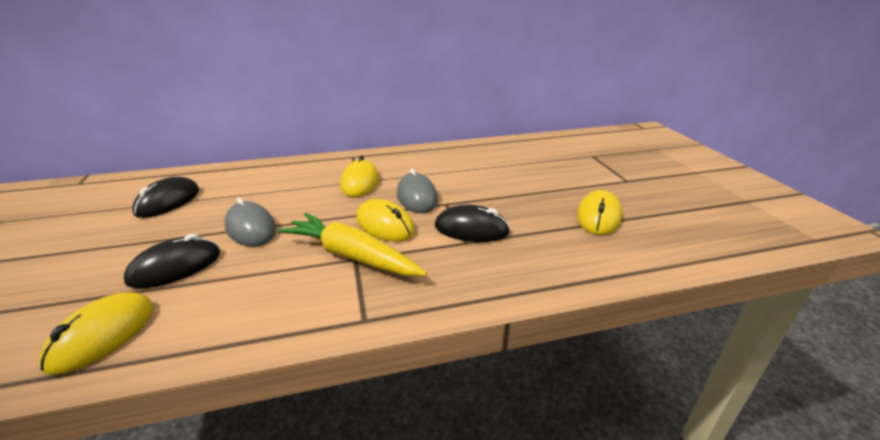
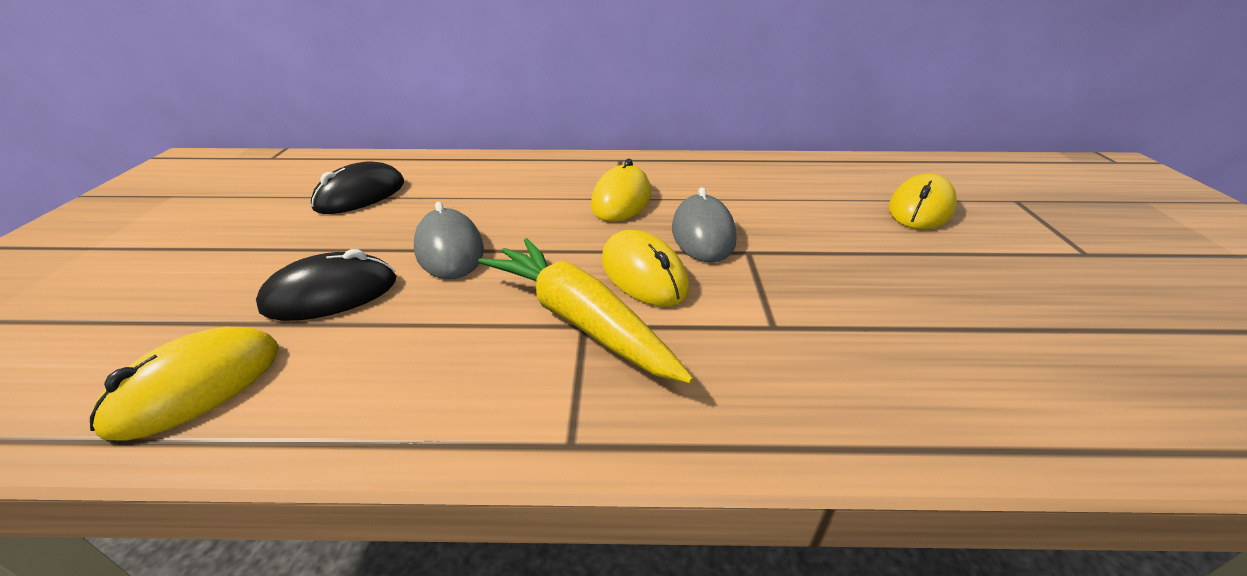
camera: 15 degrees right, 5 degrees up
(471, 229) = (785, 304): black mouse -> none
(598, 216) = (1030, 316): yellow mouse -> yellow mouse (920, 208)

